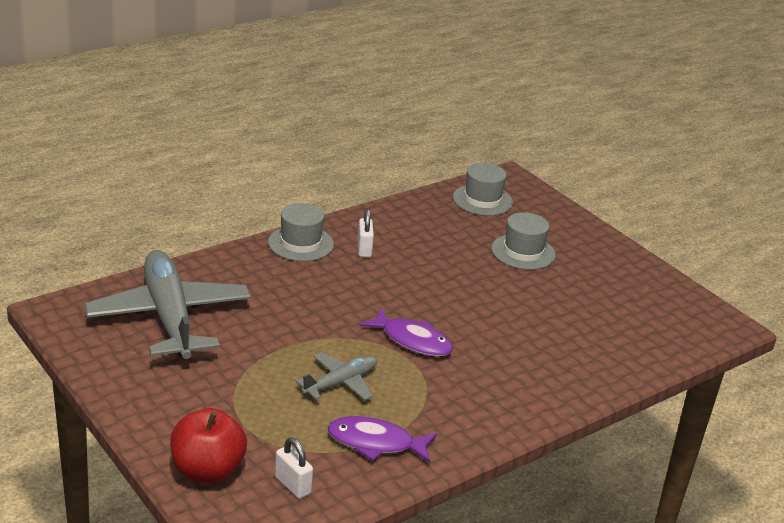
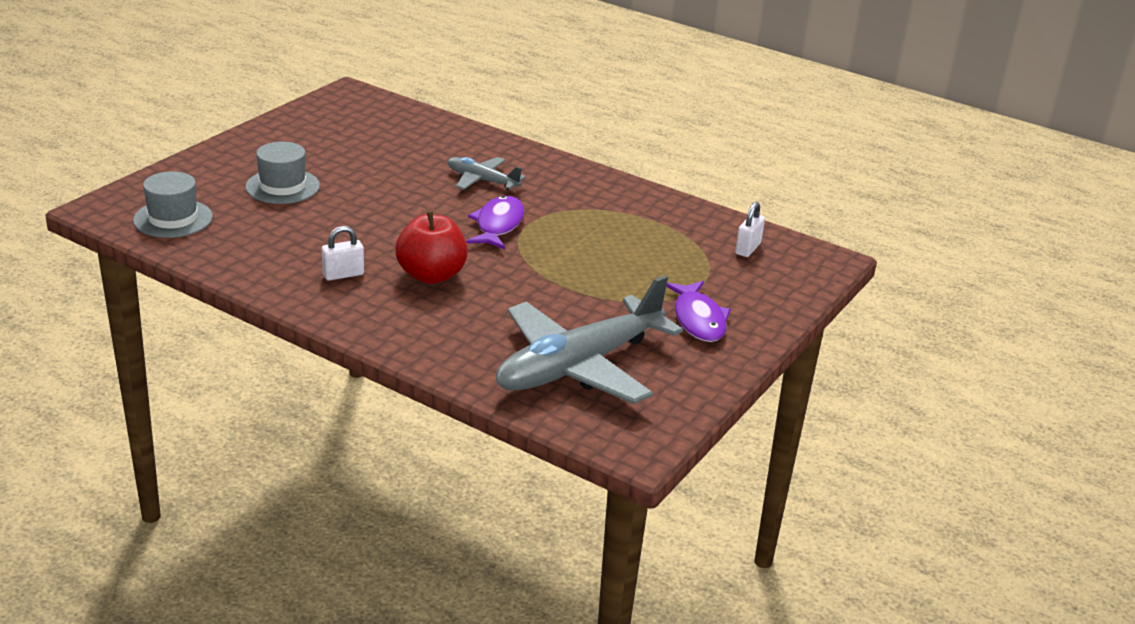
camera: 110 degrees left, 0 degrees up
(207, 470) = (774, 289): red apple -> red apple (431, 275)
(301, 243) = (359, 316): grey hat -> none
(340, 383) = (597, 250): grey plane -> grey plane (482, 181)
(375, 443) = (661, 222): purple fish -> purple fish (698, 319)

